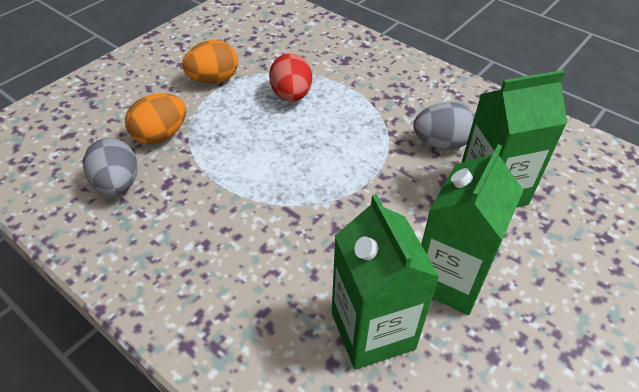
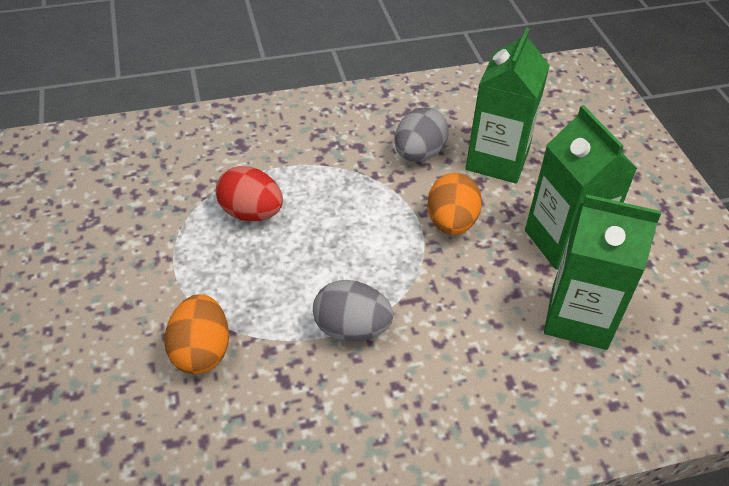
camera: 55 degrees left, 0 degrees up
(118, 184) = (244, 426): grey egg -> grey egg (351, 329)
(214, 79) = (154, 260): orange egg -> orange egg (451, 223)

